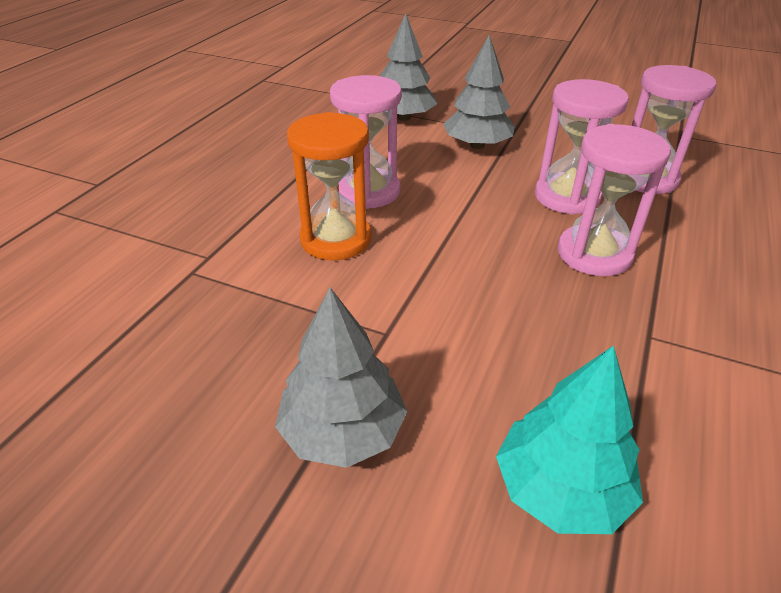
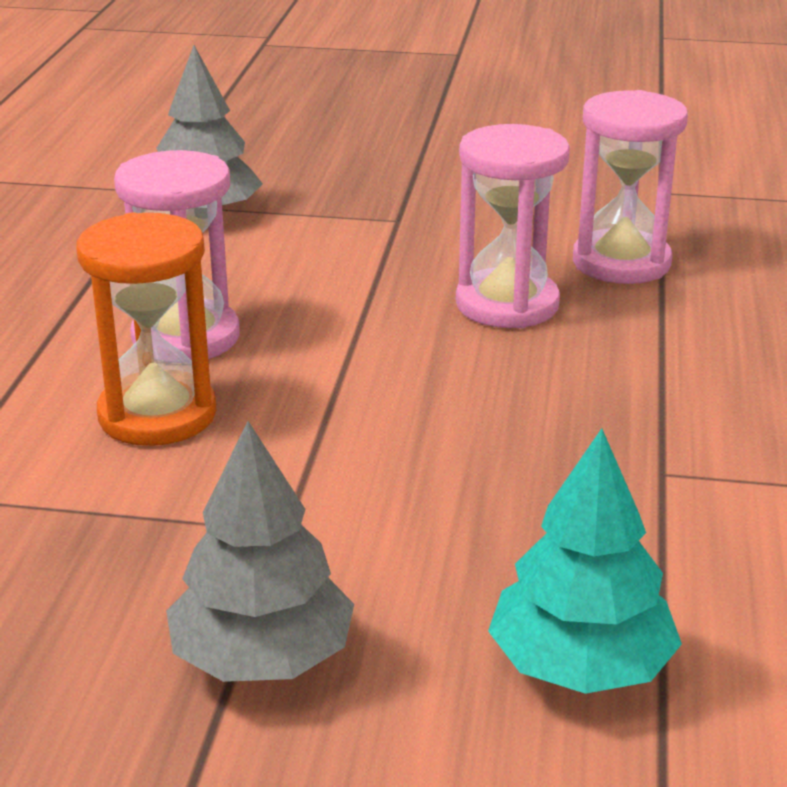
camera: 15 degrees left, 10 degrees down
(477, 145) = (345, 244): grey tree -> none
(594, 254) = (565, 379): pink hourglass -> none

